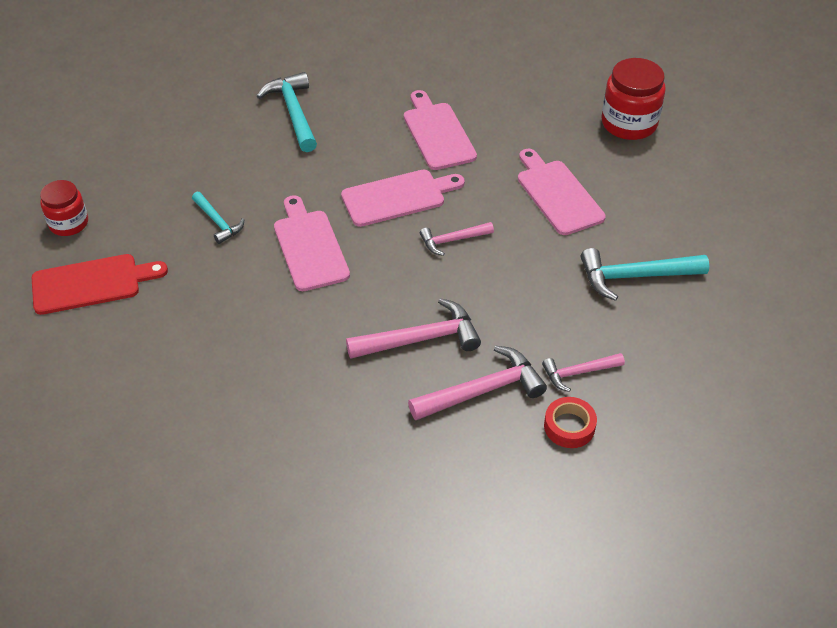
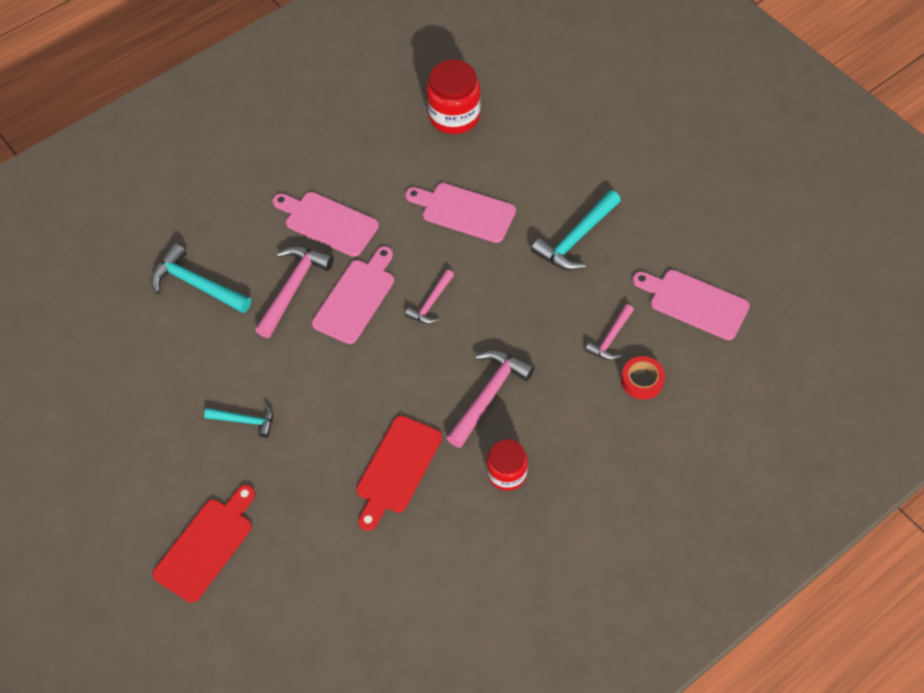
camera: 40 degrees left, 10 degrees up
(69, 223) = (127, 514): red jar -> red jar (507, 473)
(285, 336) = (397, 468): none -> red cutting board
(310, 247) = (336, 386): pink cutting board -> pink cutting board (694, 303)
(483, 390) = (566, 399): pink hammer -> pink hammer (293, 288)

